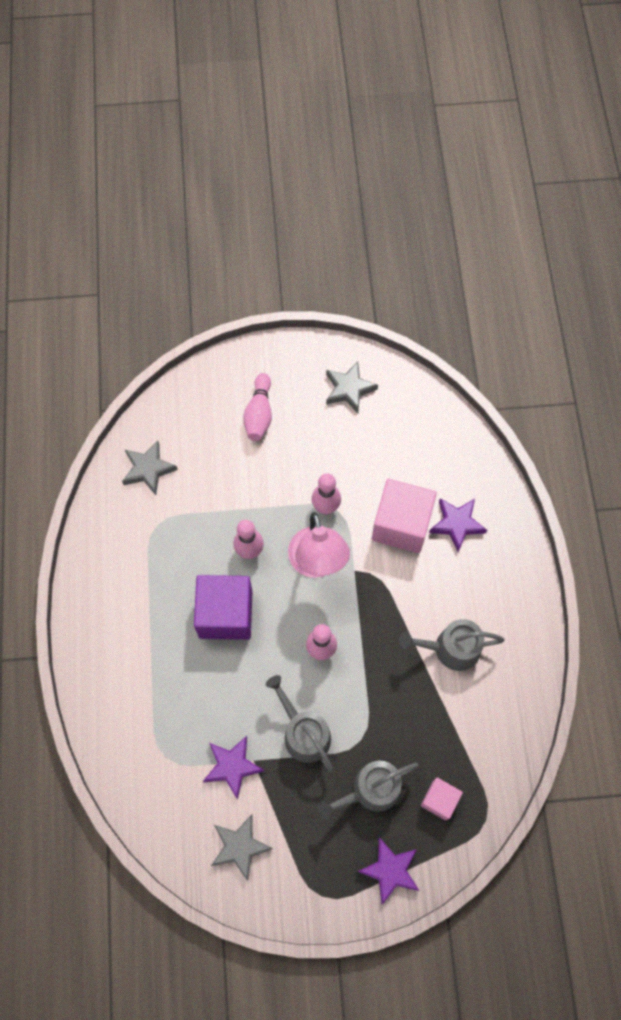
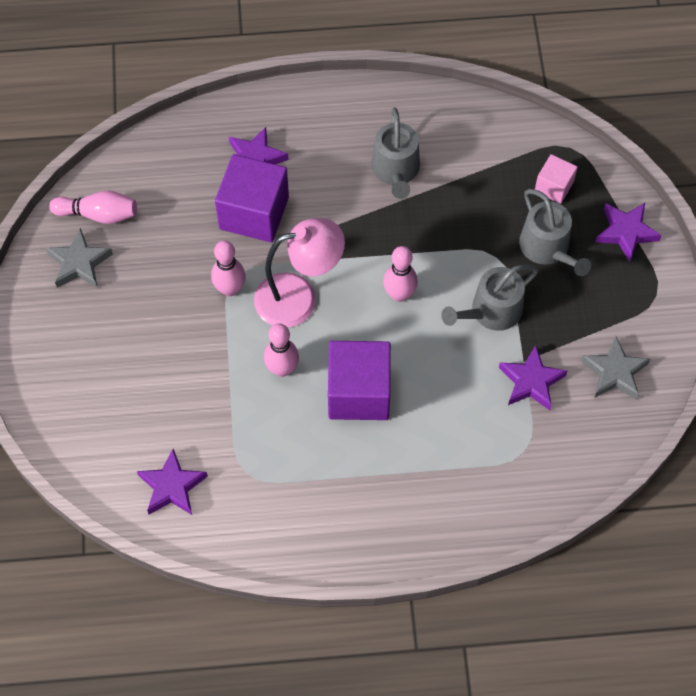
camera: 90 degrees left, 5 degrees down
(148, 469) = (172, 486): grey star -> purple star
(259, 414) = (104, 361): pink bowling pin -> pink bowling pin (98, 214)
(401, 524) = (254, 213): pink cube -> purple cube

